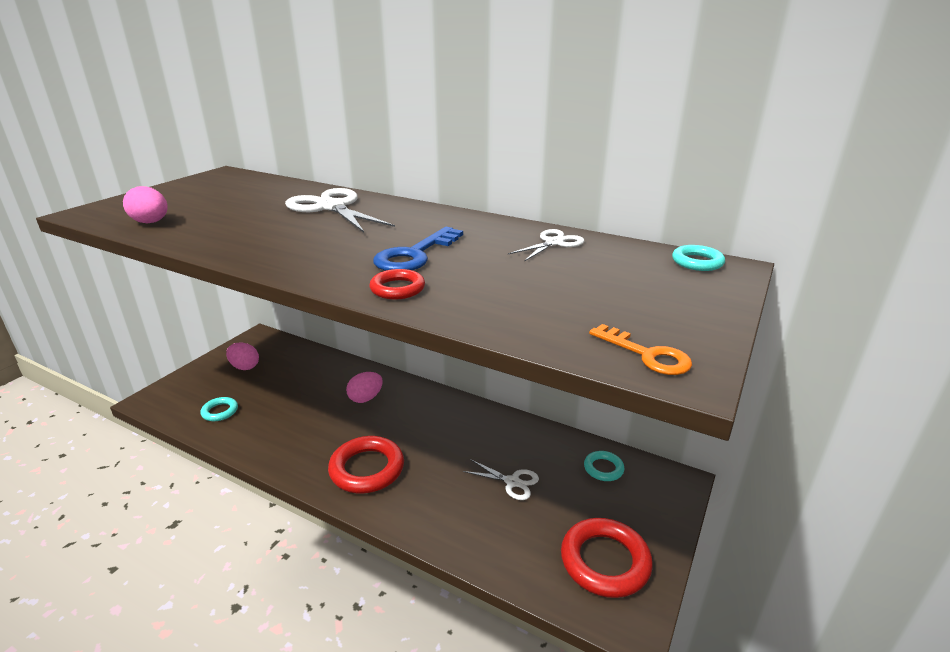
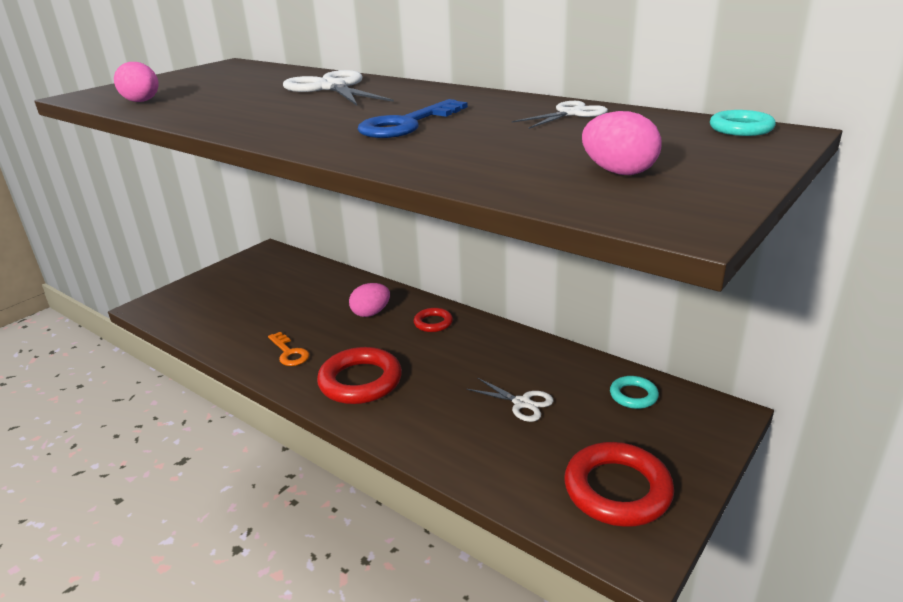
camera: 10 degrees right, 0 degrees up
(220, 411) = (215, 320): turquoise ring -> none
(245, 367) = (248, 279): pink egg -> pink egg (618, 172)
(397, 289) = (376, 151): red ring -> red ring (433, 323)
(647, 355) = (641, 206): orange key -> orange key (289, 353)

